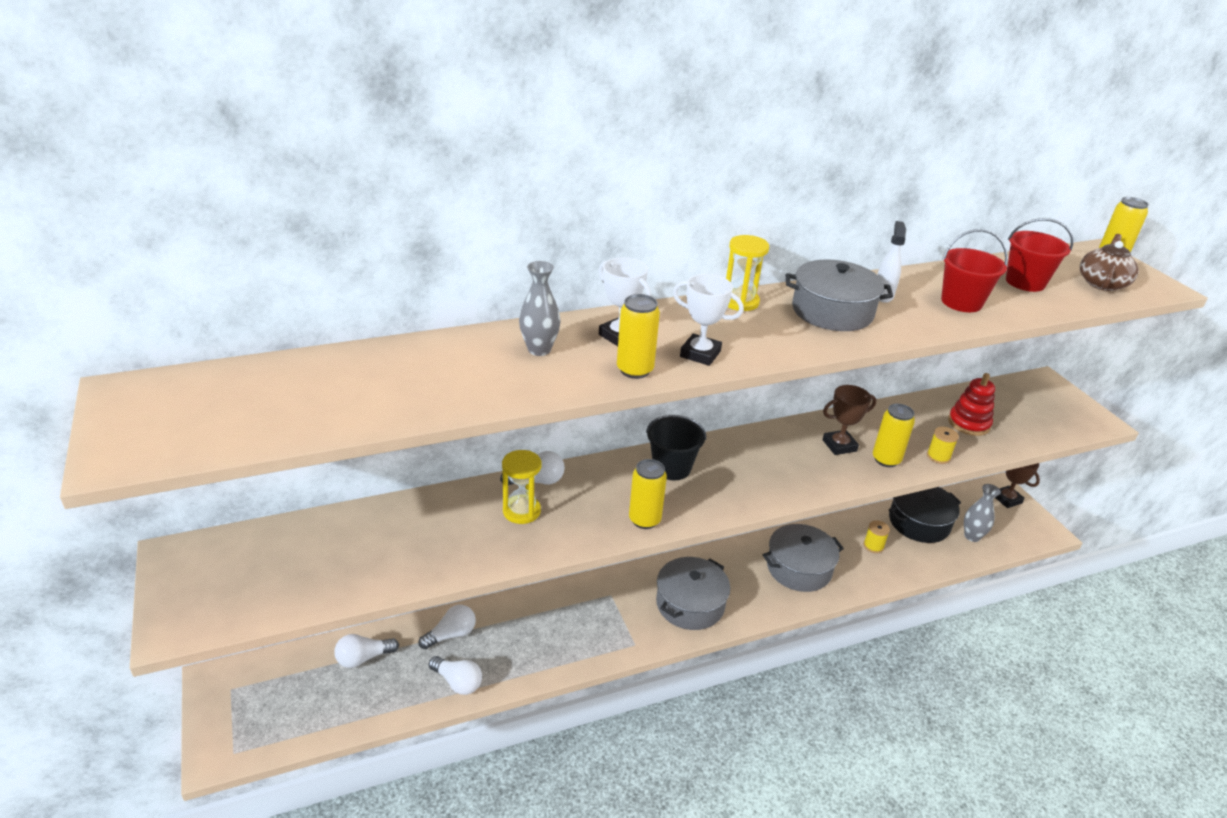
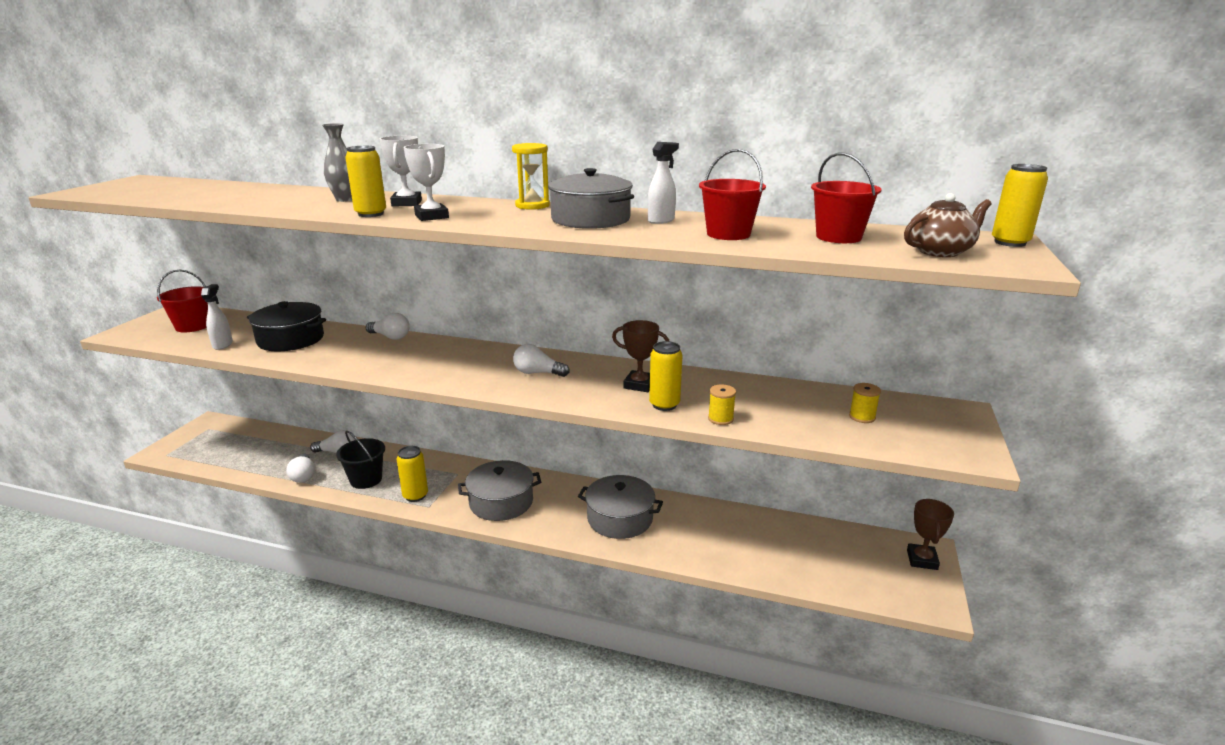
camera: 40 degrees right, 10 degrees down
(259, 570) = (192, 326): none -> red bucket
(363, 578) = (223, 345): none -> white spray bottle
(363, 658) = (280, 443): white light bulb -> white light bulb (538, 373)
(521, 511) = (353, 346): yellow hourglass -> none
(644, 520) = (412, 374): yellow can -> yellow can (415, 496)
(671, 468) = (485, 357): black bucket -> black bucket (366, 480)
(873, 546) = (712, 533): yellow spool -> yellow spool (862, 417)
(919, 522) = (786, 536): black pot -> black pot (291, 339)
(968, 423) = (800, 410): red stacking toy -> none
(972, 536) = (831, 569): grey vase -> none

